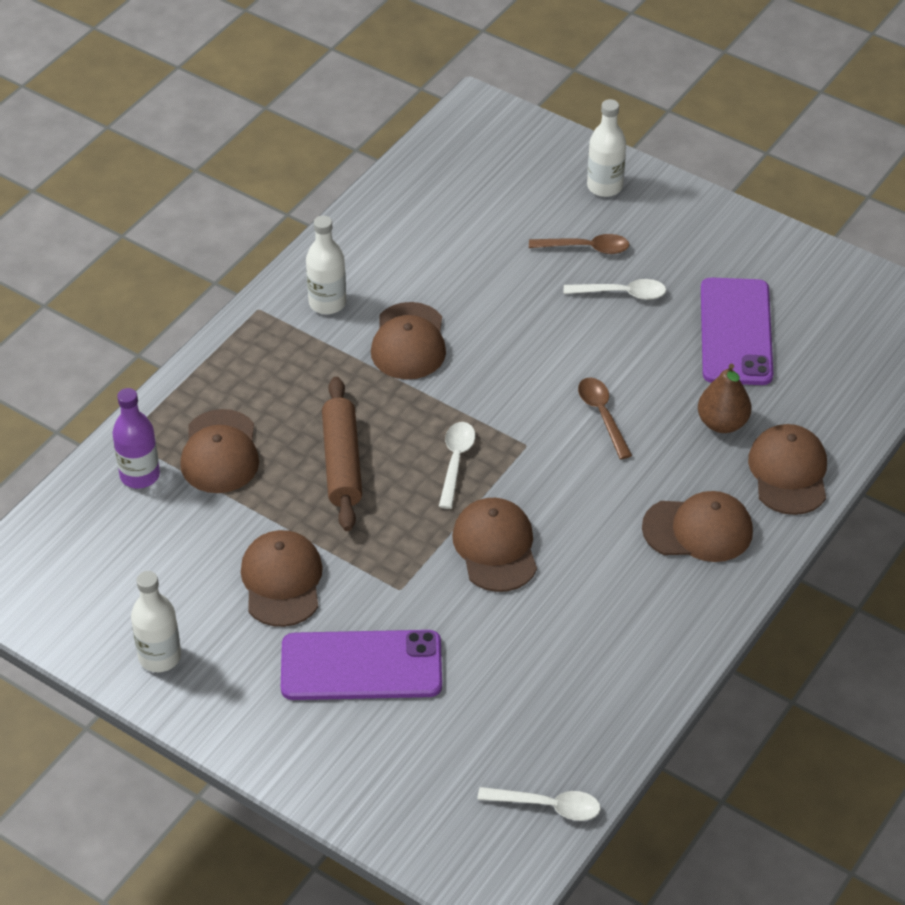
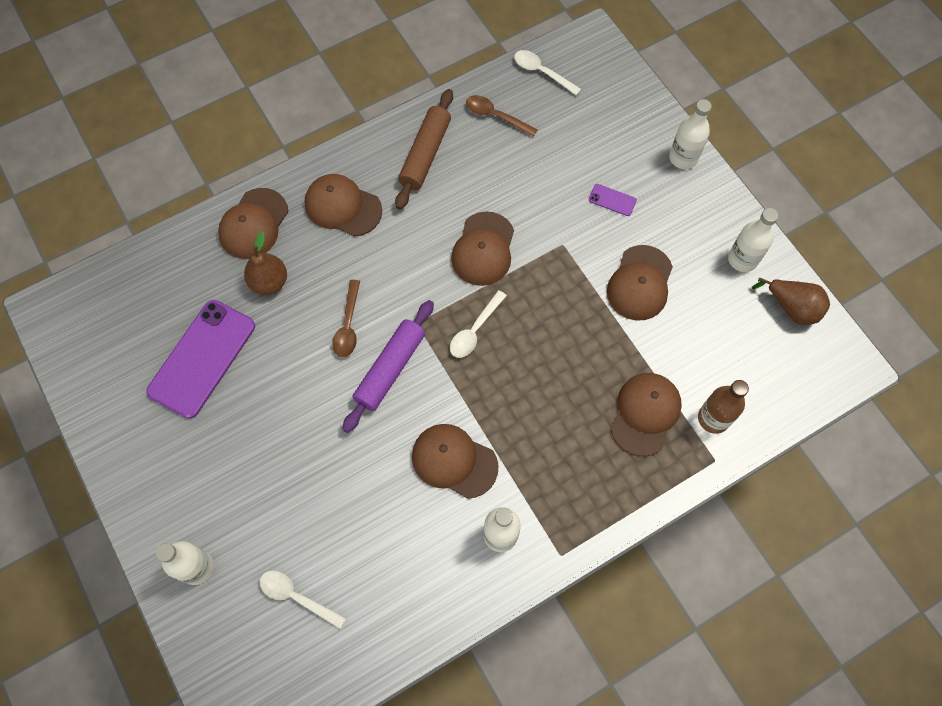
camera: 155 degrees left, 20 degrees up
(78, 623) = (792, 308): none -> brown pear
(140, 475) = (713, 418): purple bottle -> brown bottle
(287, 759) = (683, 158): none -> white bottle
(342, 462) = (557, 365): brown rolling pin -> brown rolling pin (425, 154)
(361, 666) = (612, 200): purple phone -> purple phone, size x0.41
(409, 342) = (454, 461): brown cap -> brown cap turned 90 degrees counterclockwise
(527, 393) = (390, 369): none -> purple rolling pin
(586, 248) = (258, 500): brown spoon -> brown spoon (495, 116)
(622, 293) = (261, 436): white spoon -> white spoon (296, 596)

